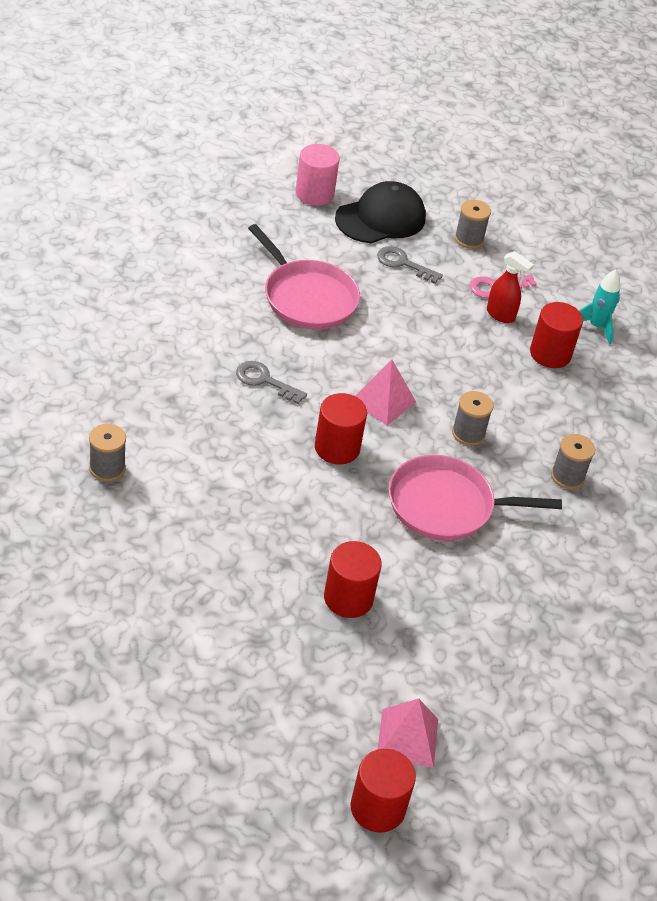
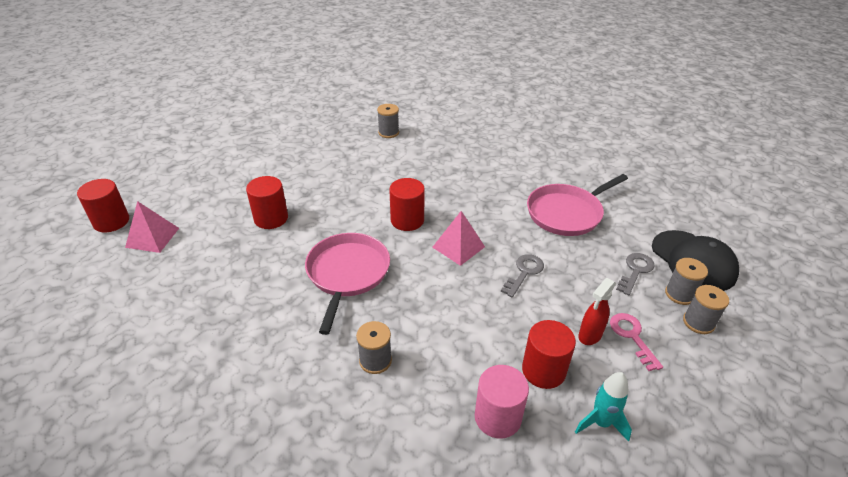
camera: 100 degrees right, 5 degrees down
(264, 381) = (470, 190): grey key -> grey key (524, 272)
(314, 194) = (702, 222): pink cylinder -> pink cylinder (497, 417)
(468, 433) = (426, 295): grey spool -> grey spool (679, 294)

